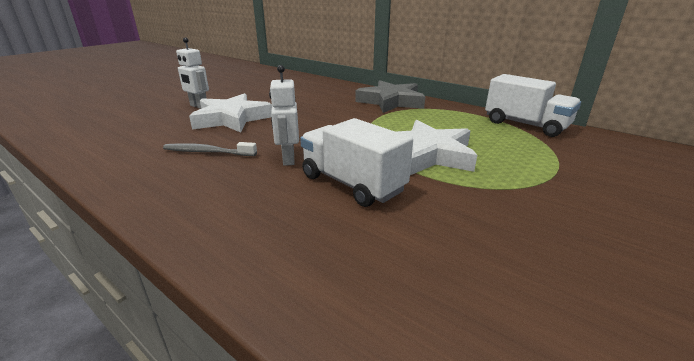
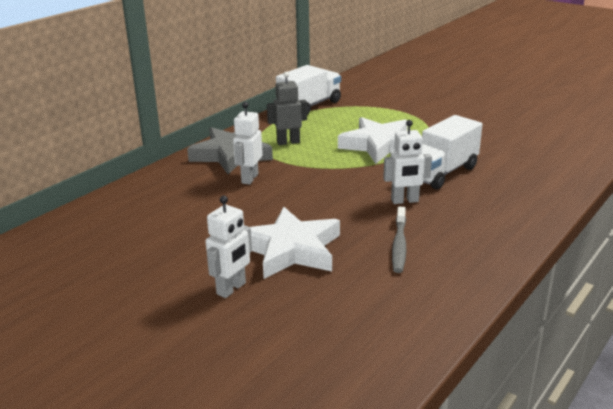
camera: 90 degrees left, 0 degrees up
(347, 107) = (249, 178): none -> white robot
(422, 117) = (288, 142): none -> grey robot

